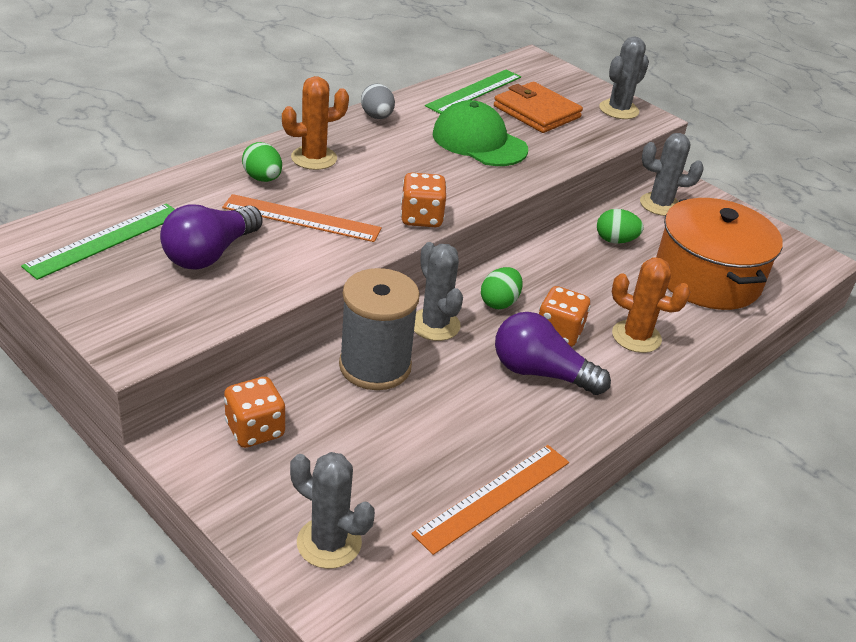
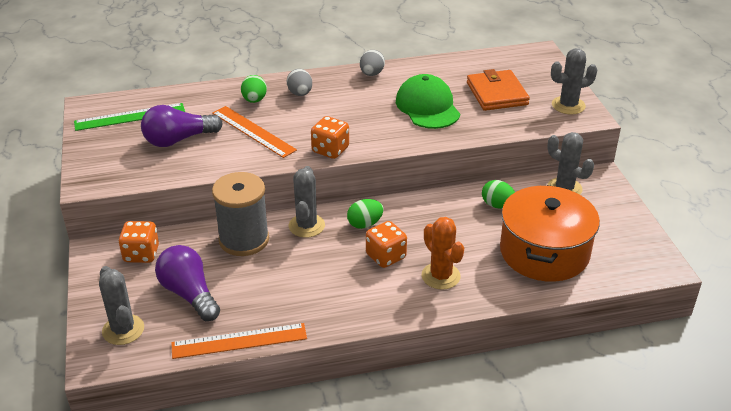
camera: 35 degrees right, 0 degrees up
(314, 158) = (300, 94): orange cactus -> grey egg
(474, 91) = (464, 69): green ruler -> none
(540, 373) = (346, 278): purple light bulb -> purple light bulb (189, 294)

